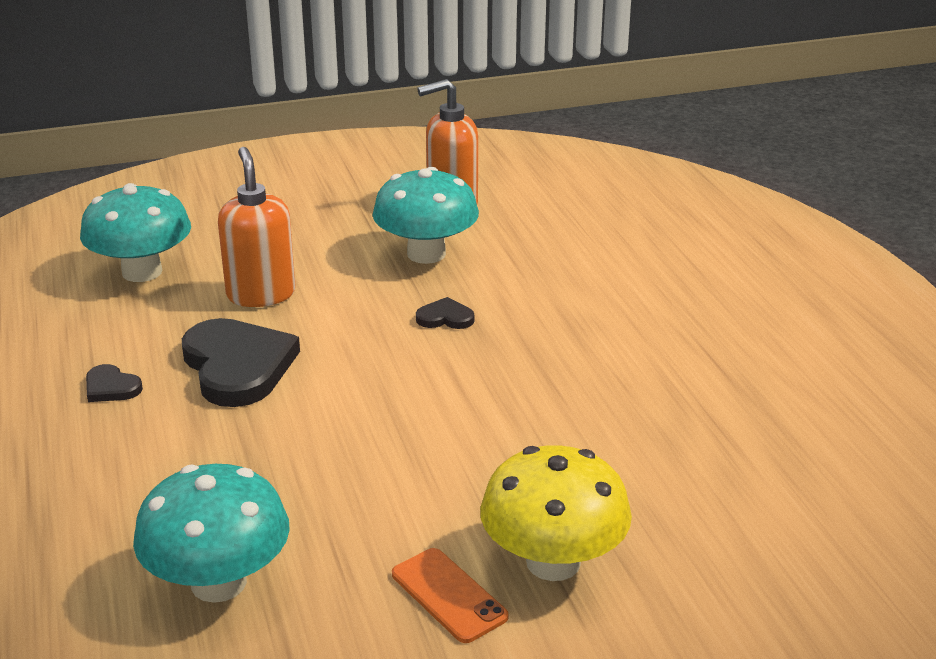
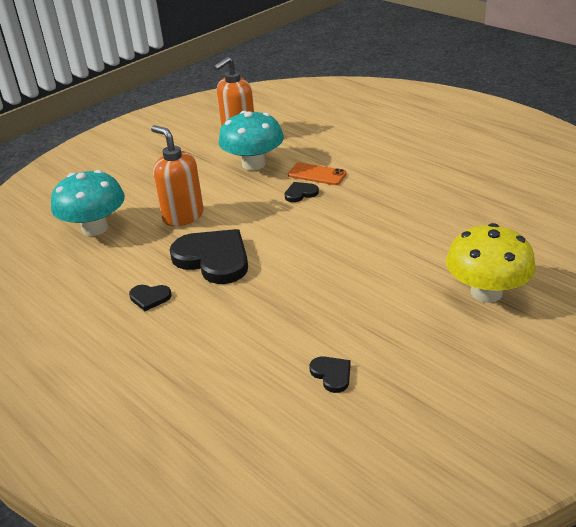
camera: 25 degrees left, 5 degrees up
(218, 582) = (332, 374): turquoise mushroom -> black heart
(448, 595) = (455, 329): orange phone -> orange phone (317, 174)

